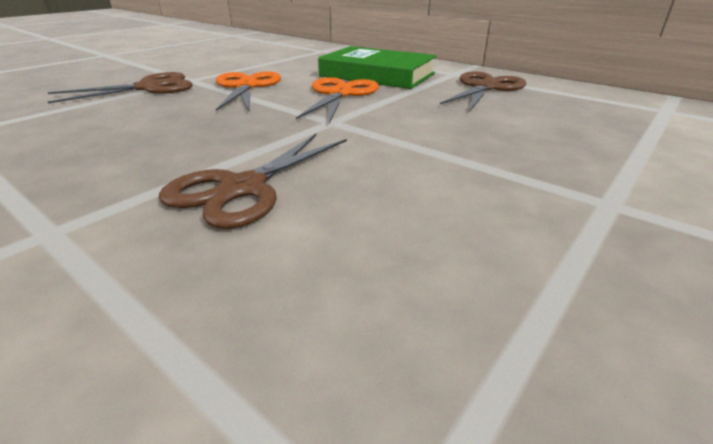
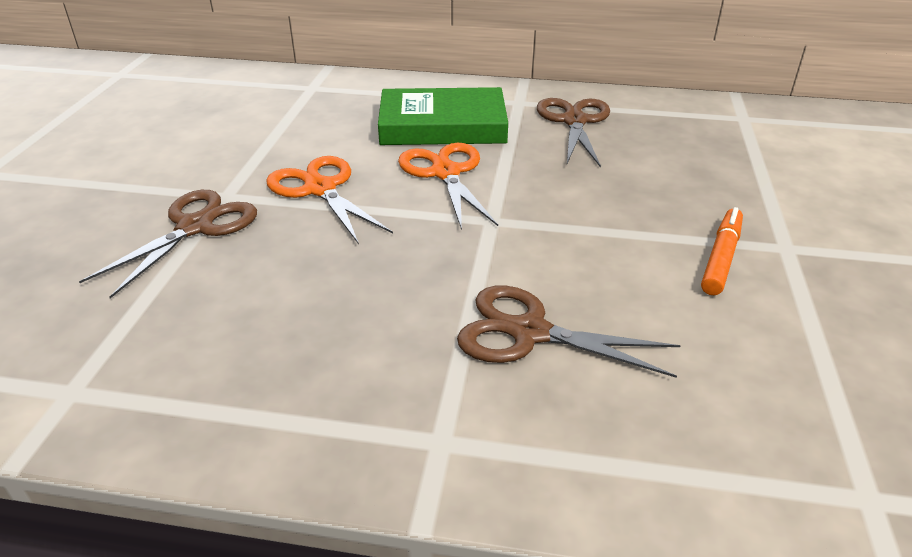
camera: 30 degrees left, 5 degrees up
(243, 188) = (529, 333): brown scissors -> brown scissors turned 105 degrees clockwise
(513, 191) = (721, 258): none -> orange marker

